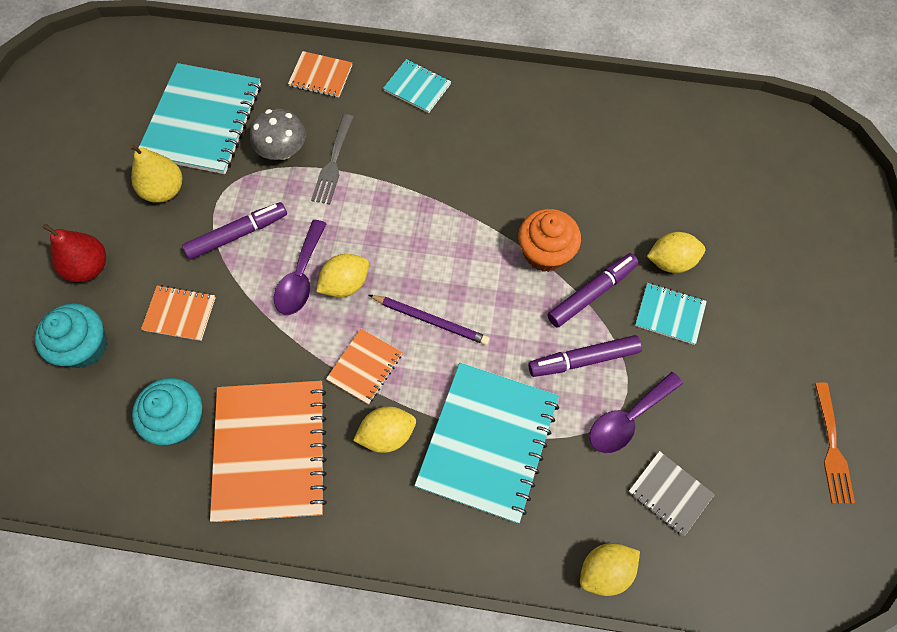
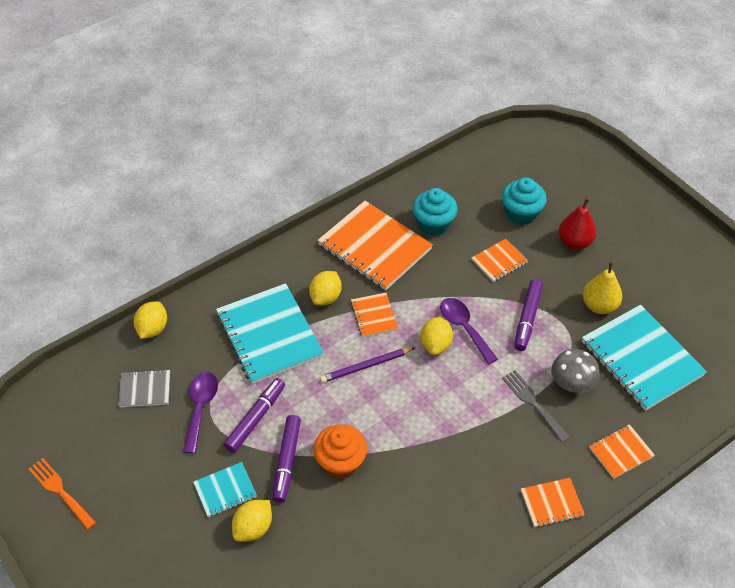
camera: 135 degrees right, 15 degrees down
(417, 87) = (551, 503): turquoise notebook -> orange notebook

